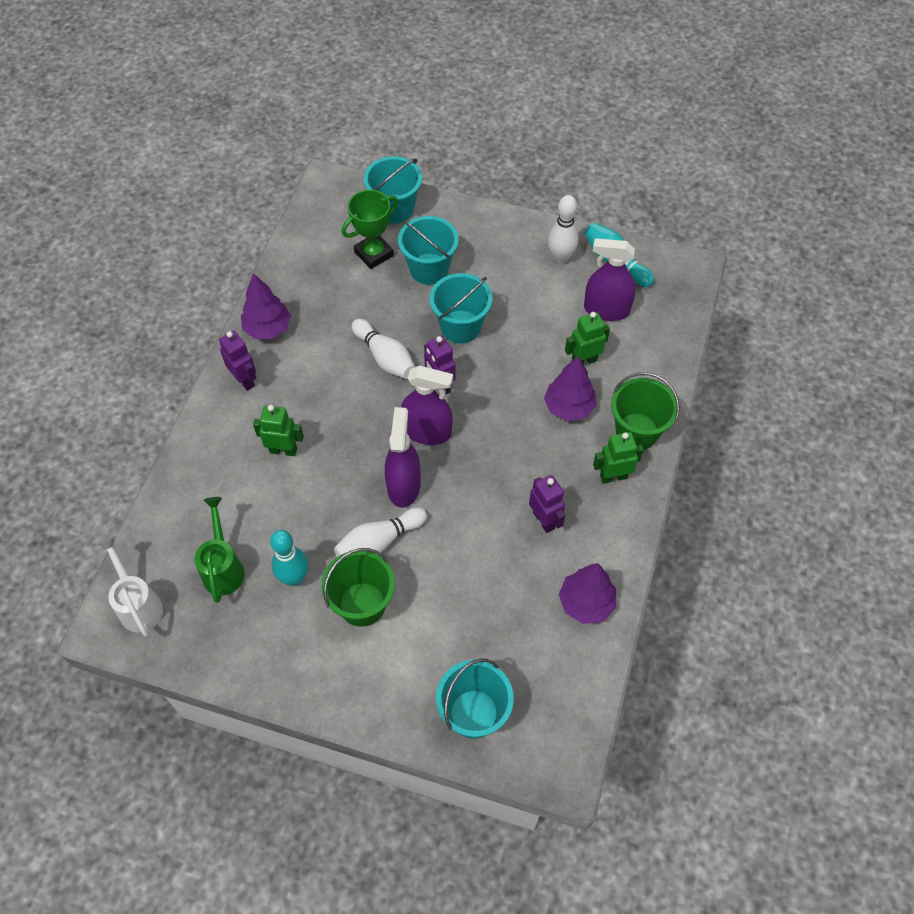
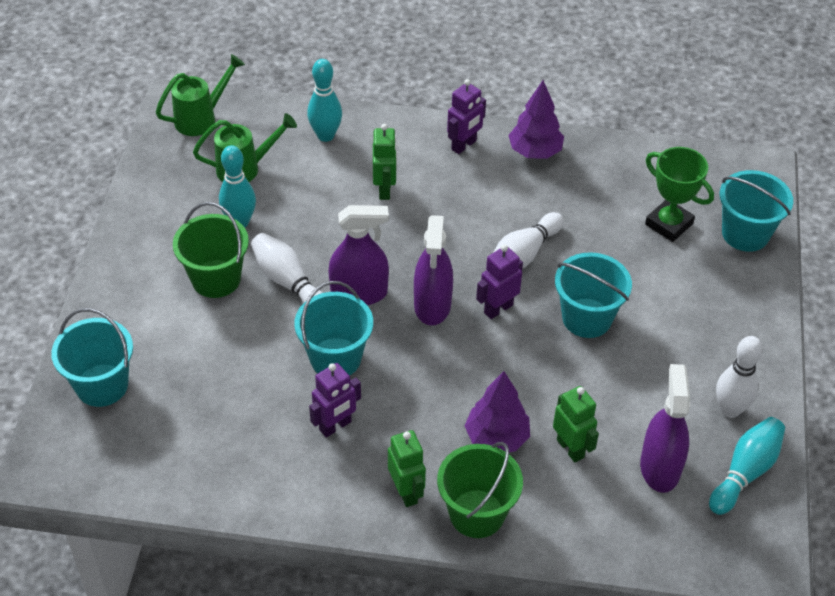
camera: 80 degrees right, 10 degrees down
(138, 604) = (202, 118): white watering can -> green watering can
(198, 491) = (325, 135): none -> turquoise bowling pin
(429, 269) = (664, 277): turquoise bucket -> turquoise bucket (335, 358)
(586, 603) = (235, 476): purple tree -> none

